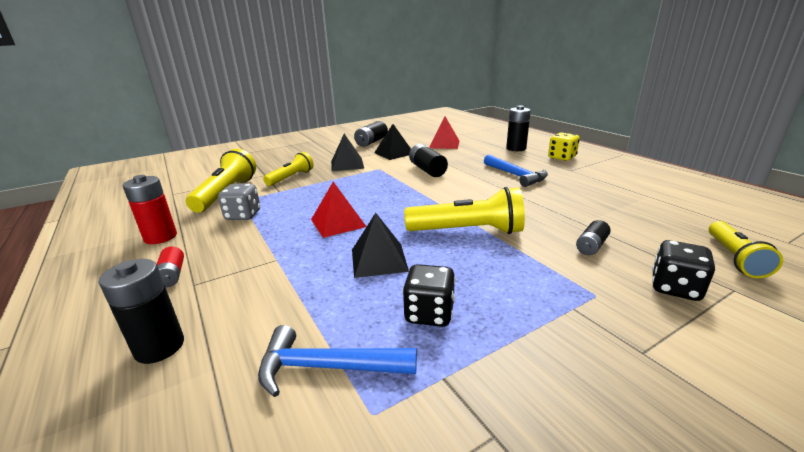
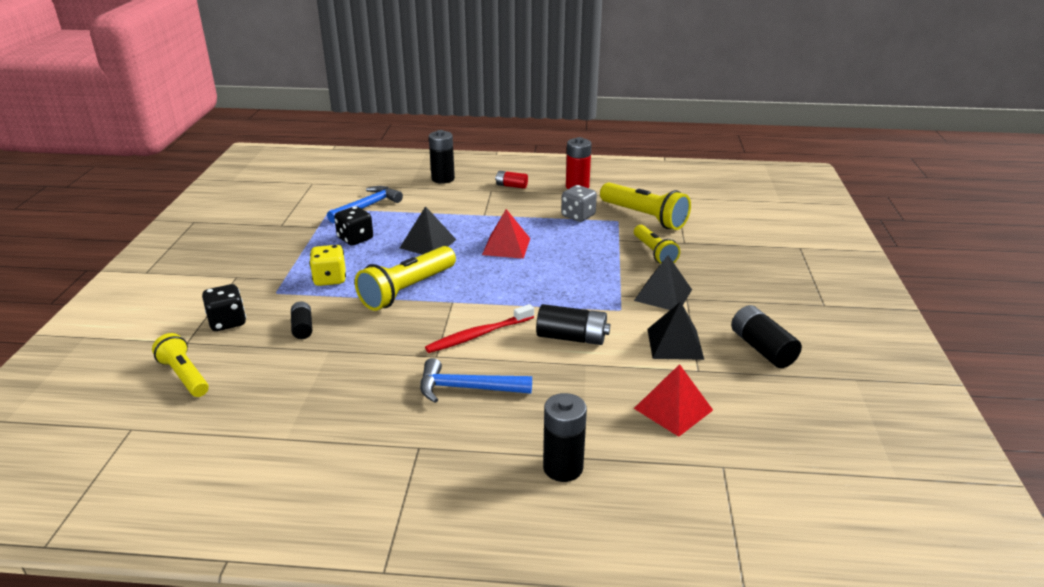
camera: 125 degrees right, 5 degrees up
(469, 189) = (479, 335): none -> red toothbrush
(561, 157) = (465, 480): yellow dice -> yellow dice (330, 279)

